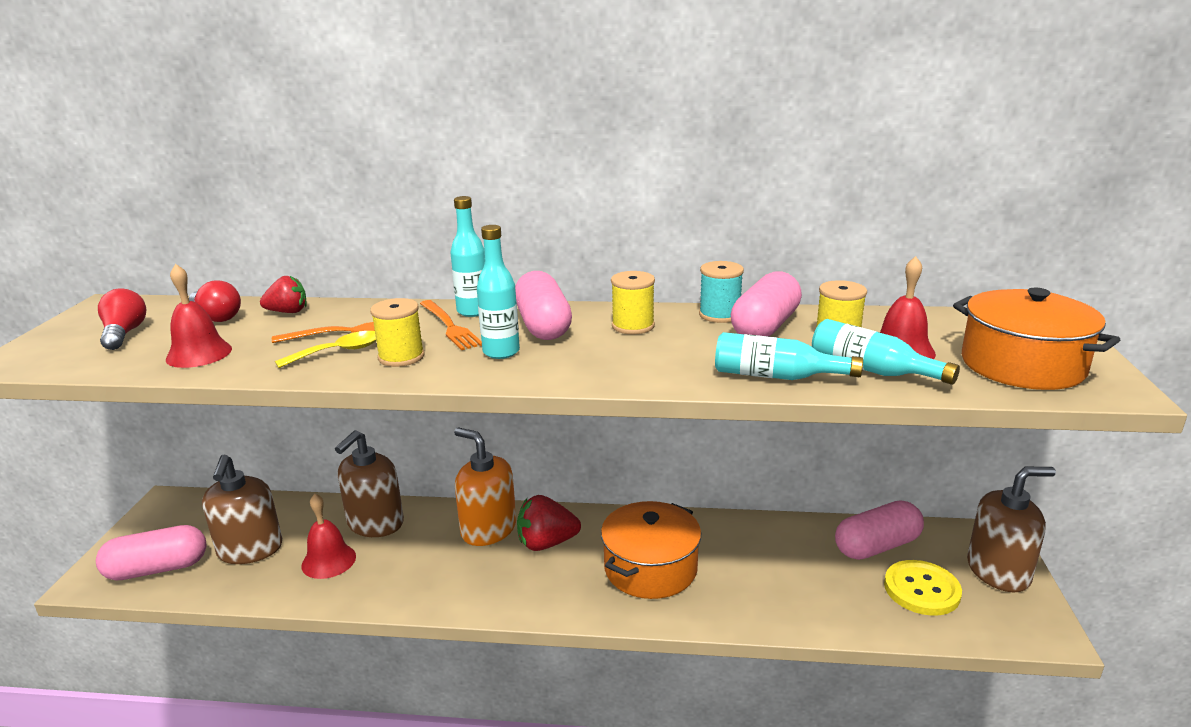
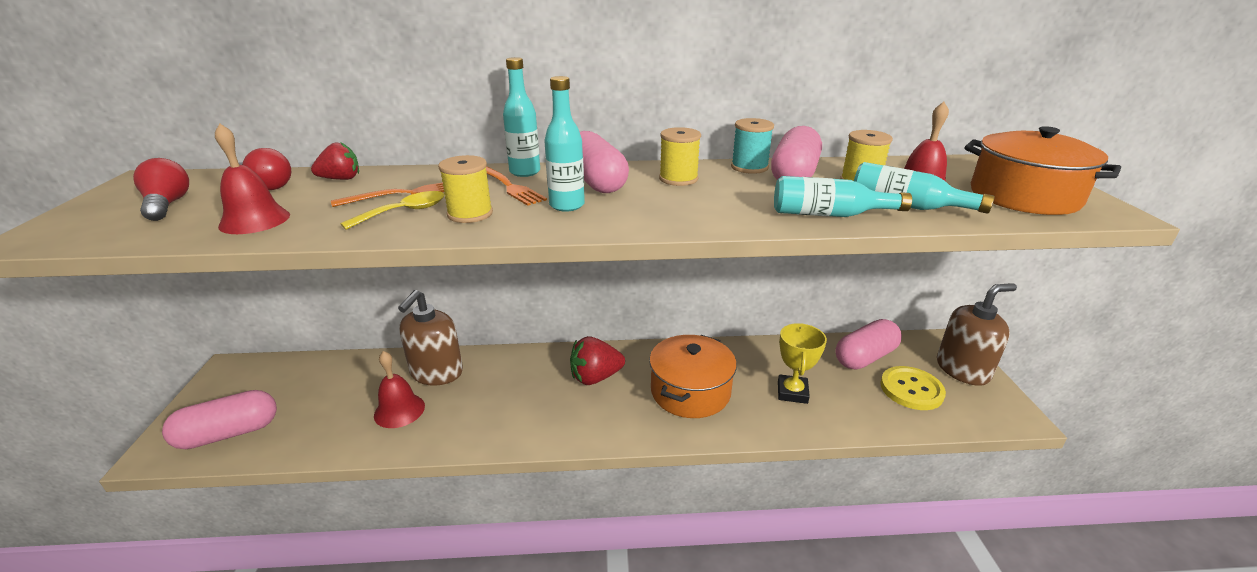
camera: 10 degrees left, 5 degrees up
(250, 550) = (320, 407): brown soap dispenser -> none
(488, 529) = (541, 369): orange soap dispenser -> none
(771, 580) = (792, 392): none -> yellow trophy

